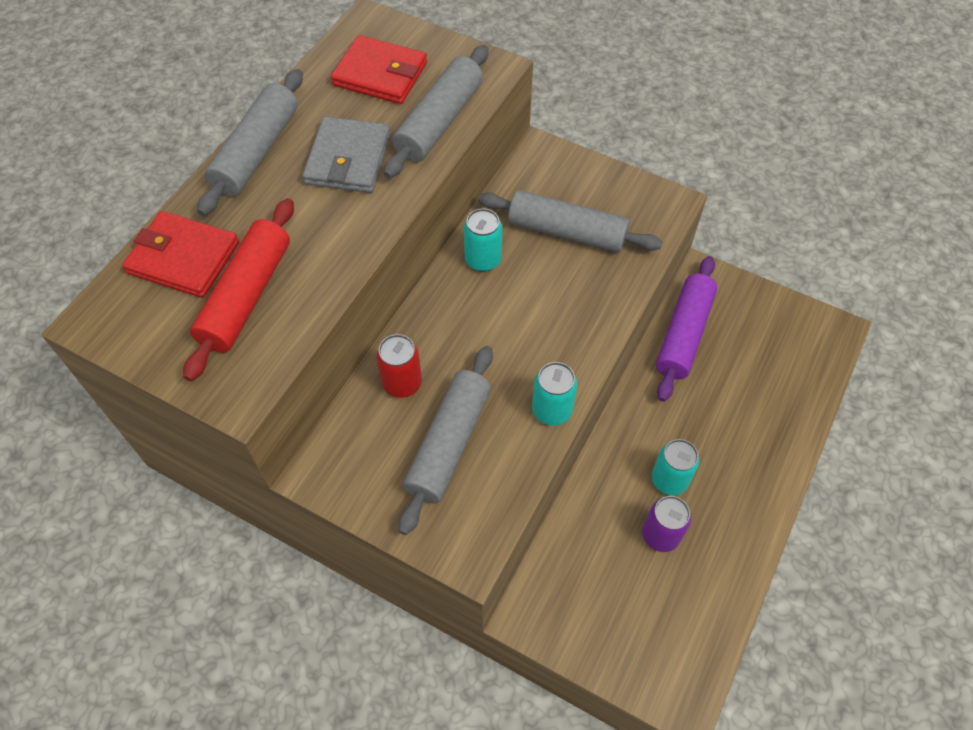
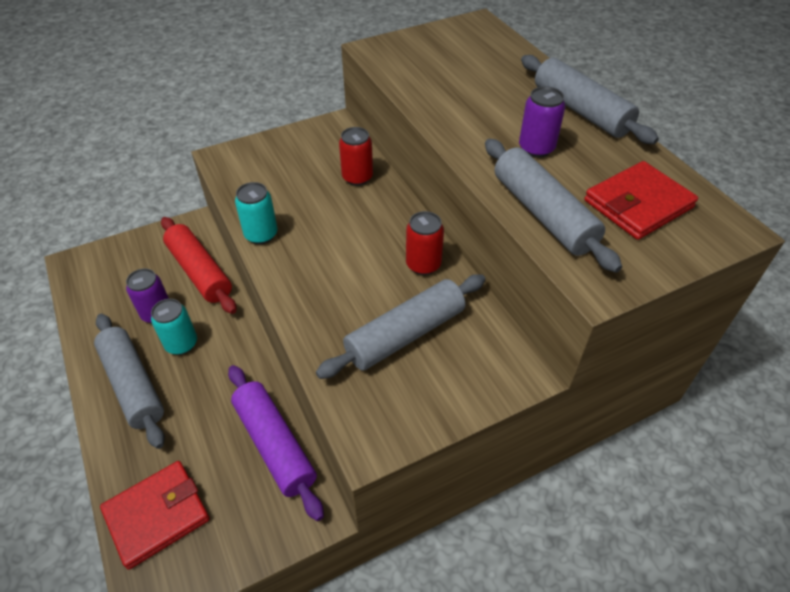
camera: 125 degrees right, 10 degrees down
(183, 258) = (499, 58): red wallet -> red wallet (157, 515)
(246, 296) = (443, 70): red rolling pin -> red rolling pin (200, 271)
(348, 159) = (536, 148): grey wallet -> purple can
(448, 443) = (294, 178): grey rolling pin -> grey rolling pin (133, 384)
(483, 260) = (423, 264): turquoise can -> red can

